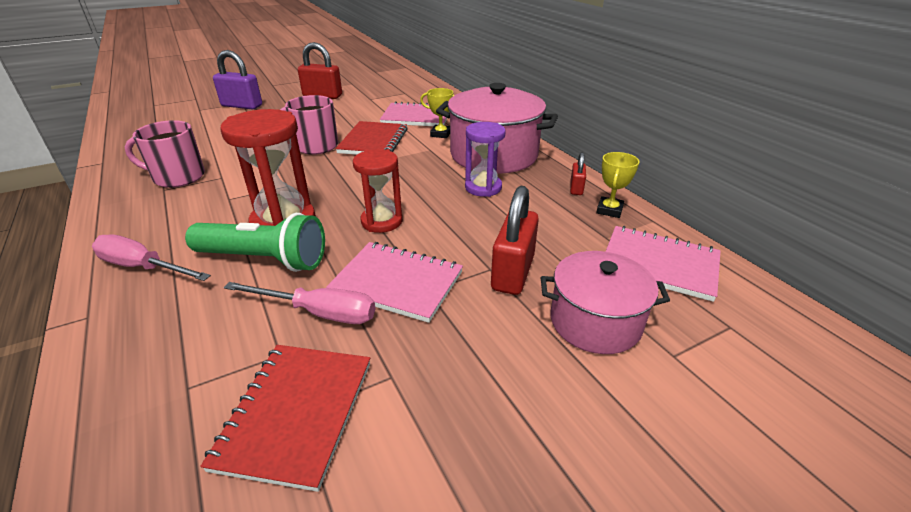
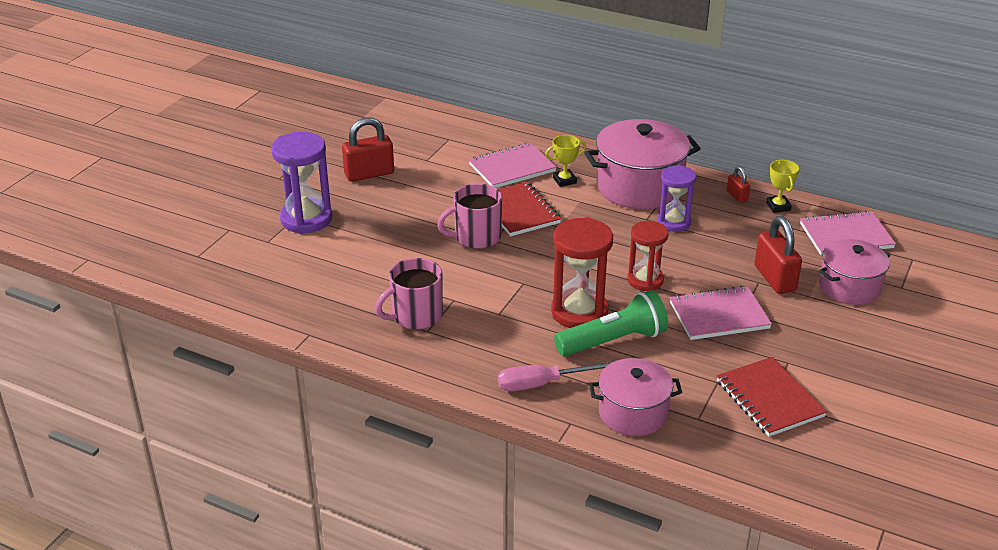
camera: 35 degrees left, 0 degrees up
(147, 340) = (633, 413): none -> pink pot
(242, 106) = (306, 219): purple padlock -> purple hourglass
(318, 313) = (702, 353): pink screwdriver -> none

